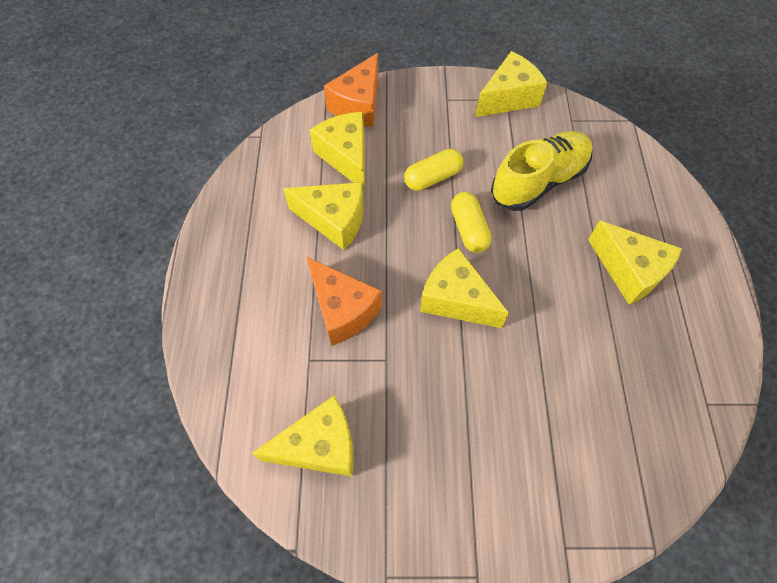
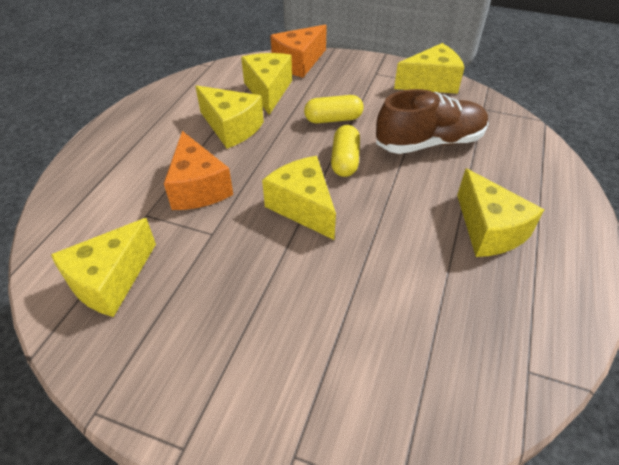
camera: 20 degrees right, 15 degrees down
(320, 446) = (110, 281): yellow cheese -> yellow cheese turned 120 degrees clockwise
(539, 181) = (429, 142): yellow shoe -> brown shoe

